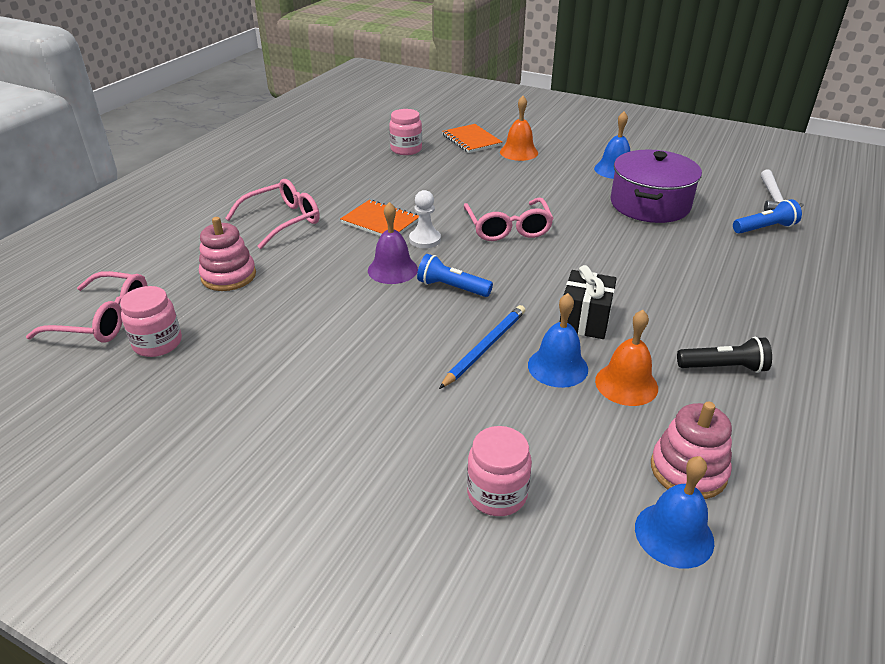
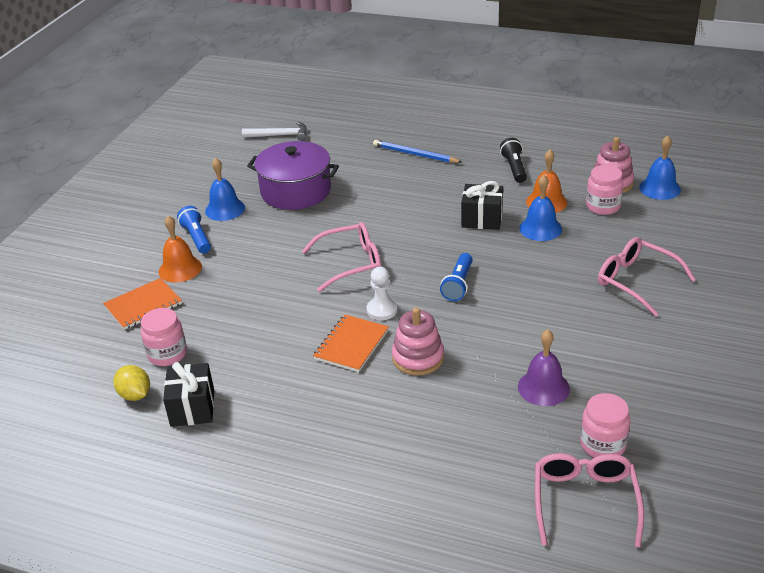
camera: 95 degrees left, 0 degrees up
(228, 276) = (481, 430): pink stacking toy -> pink stacking toy (418, 358)
(282, 221) = (361, 420): pink glasses -> pink glasses (636, 281)
(340, 158) = (192, 408): none -> black gift
(366, 140) = (135, 395): none -> yellow lemon
(392, 269) = (439, 322): purple bell -> purple bell (543, 387)
(485, 347) = (532, 260): blue pencil -> blue pencil (415, 154)
(497, 494) = (666, 244): pink jar -> pink jar (603, 206)
(764, 228) = (330, 143): blue flashlight -> blue flashlight (196, 238)

